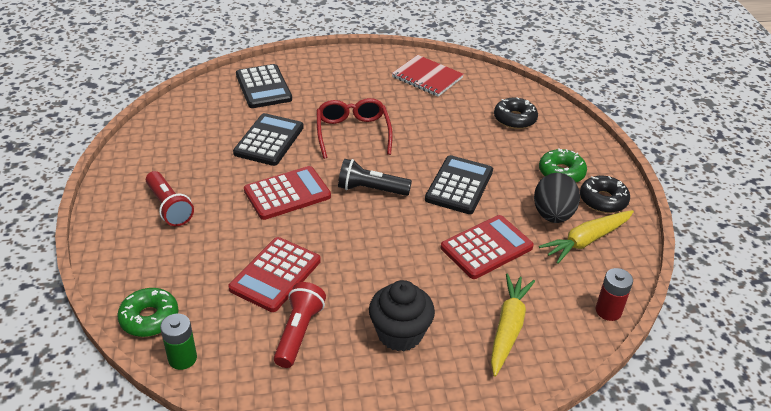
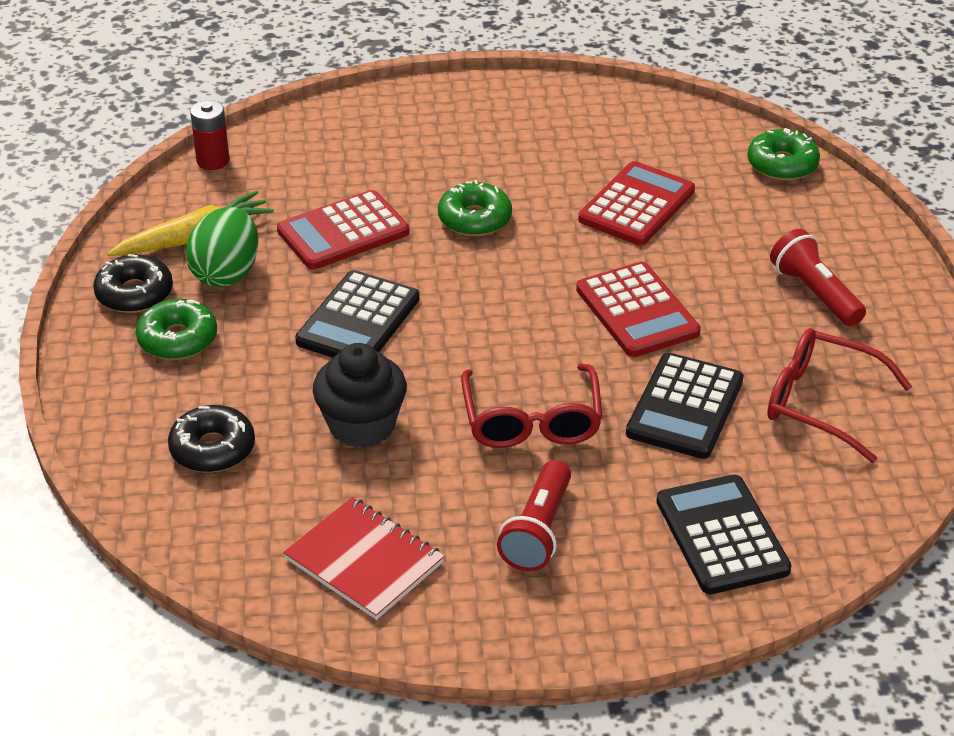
camera: 175 degrees left, 0 degrees up
(182, 358) = (728, 129): green battery -> none
(192, 143) = (821, 403): none -> red glasses
(287, 194) = (637, 311): red calculator -> red calculator turned 90 degrees counterclockwise
(298, 332) = (599, 148): red flashlight -> red flashlight (538, 531)
(371, 189) = (503, 316): black flashlight -> none
(395, 260) = (474, 219): none -> green donut
(400, 333) = (478, 145): black cupcake -> black cupcake (362, 425)
(508, 328) = (346, 147): yellow carrot -> none
(552, 215) = (226, 273): black egg -> green egg

